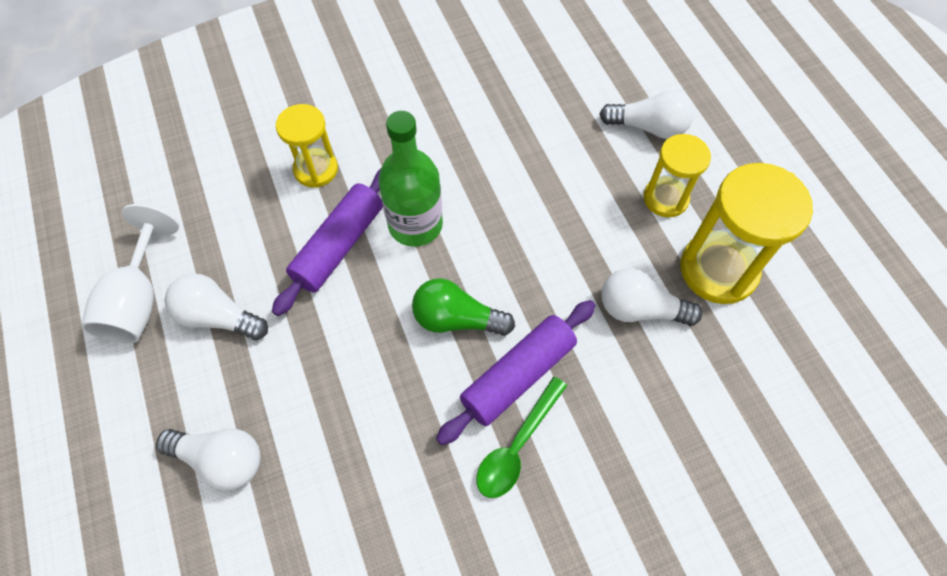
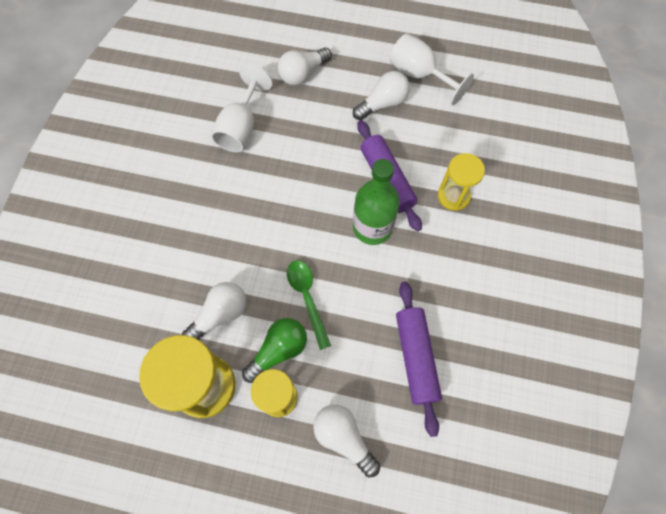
camera: 125 degrees right, 5 degrees up
(376, 479) = (241, 128): none -> white goblet
(456, 319) = (294, 211): green light bulb -> green light bulb (279, 350)
(517, 445) = (204, 196): green spoon -> green spoon (307, 298)
(518, 375) = (237, 221): purple rolling pin -> purple rolling pin (416, 358)
(648, 127) = (343, 437): white light bulb -> white light bulb turned 90 degrees clockwise

